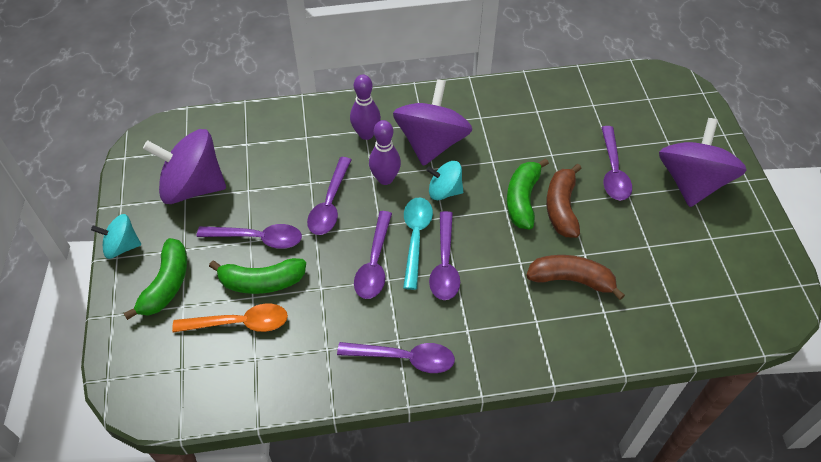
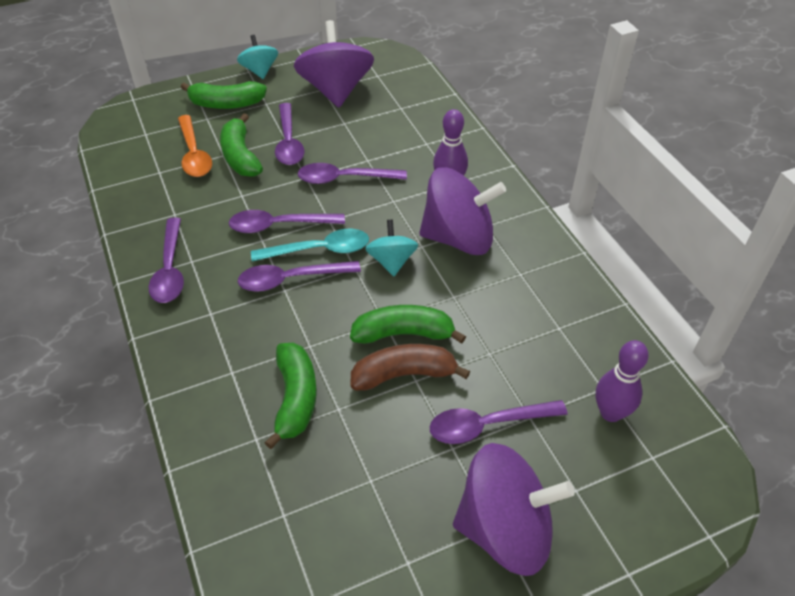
camera: 75 degrees right, 5 degrees down
(385, 179) = (392, 211): purple bowling pin -> purple bowling pin (610, 413)
(571, 280) = (295, 398): brown banana -> green banana

